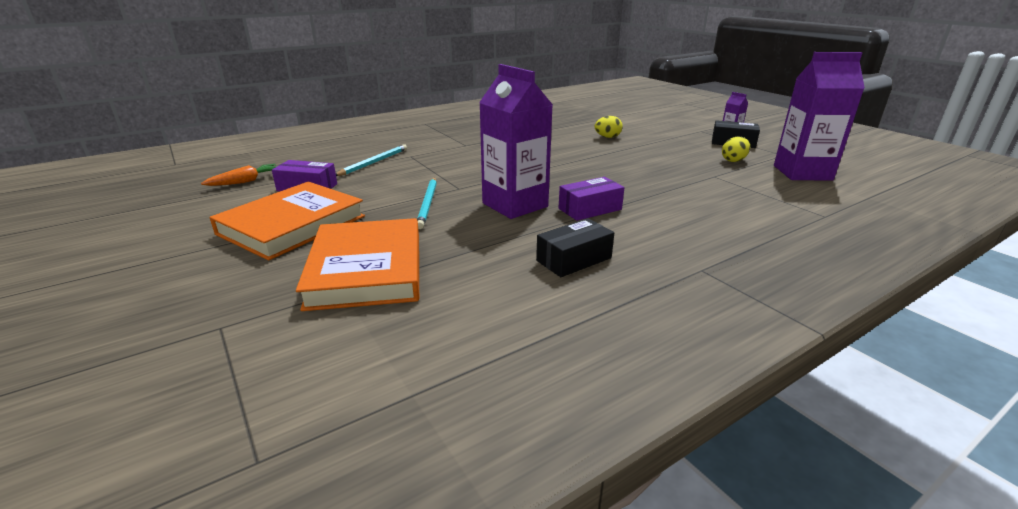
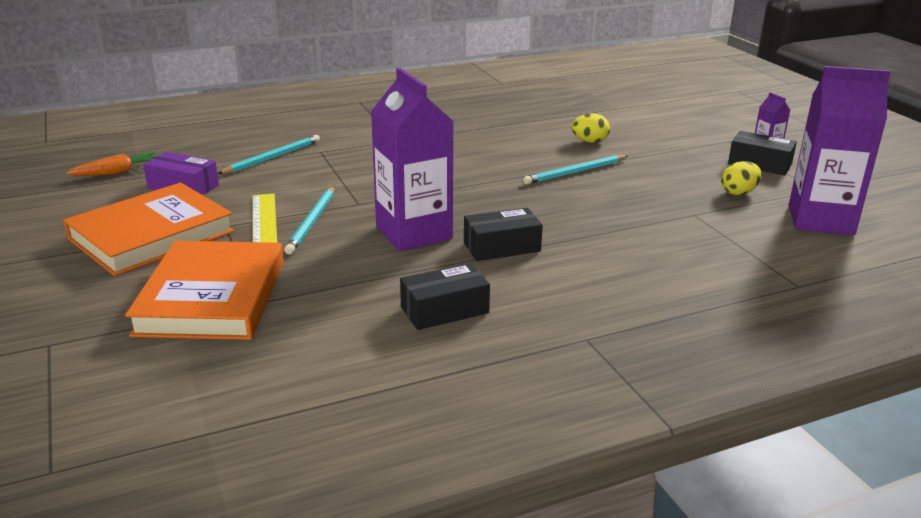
camera: 10 degrees right, 0 degrees up
(387, 207) = (264, 221): none -> yellow ruler
(590, 209) = (501, 247): purple box -> black box
(610, 156) = (575, 172): none -> turquoise pencil

